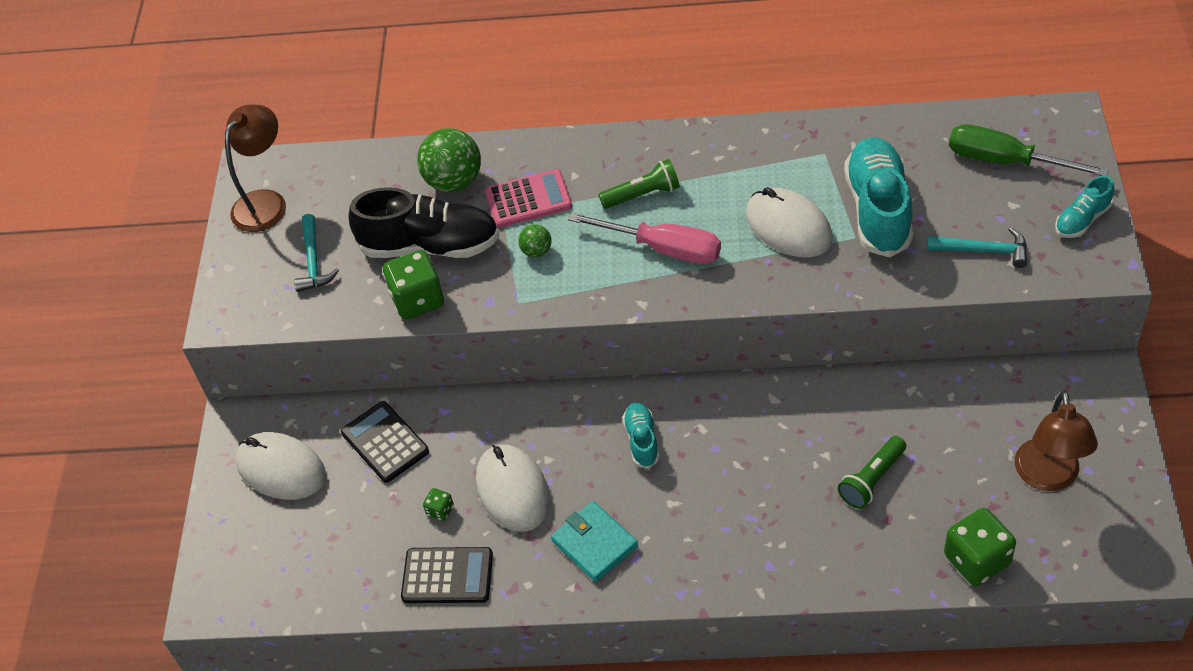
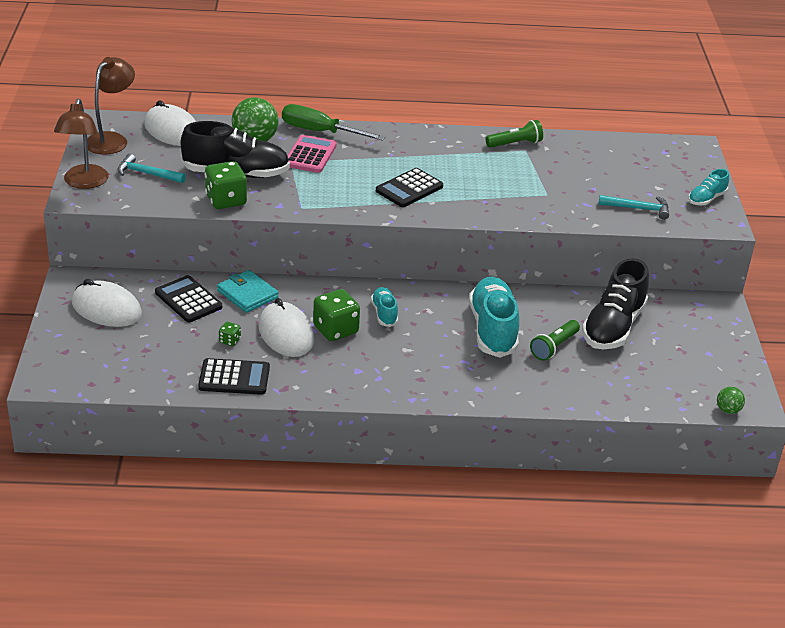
camera: 10 degrees left, 15 degrees down
(313, 261) = (147, 174): turquoise hammer -> turquoise hammer turned 120 degrees clockwise
(528, 199) = (310, 155): pink calculator -> pink calculator turned 60 degrees counterclockwise
(536, 251) = (315, 182): green ball -> green ball (728, 410)
(594, 544) = (347, 367): turquoise wallet -> turquoise wallet (247, 294)
(643, 195) = (394, 160): green flashlight -> green flashlight (515, 144)
(663, 249) = (409, 189): pink screwdriver -> black calculator
(788, 227) = (500, 185): white mouse -> white mouse (172, 130)
(878, 210) = (564, 182): turquoise shoe -> turquoise shoe (493, 330)
(953, 434) = (613, 327): none -> black shoe
(976, 560) = (630, 396): green dice -> green dice (335, 330)
(1005, 161) = (653, 165): green screwdriver -> green screwdriver (320, 132)
(1048, 477) = (681, 355): brown lamp -> brown lamp (84, 183)

